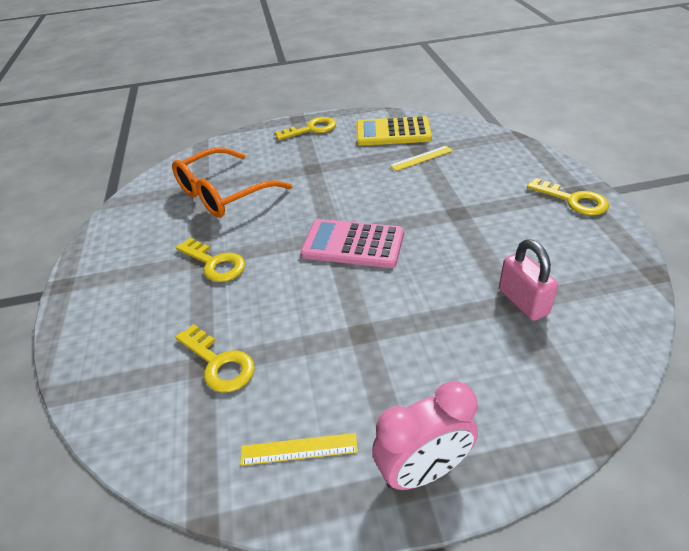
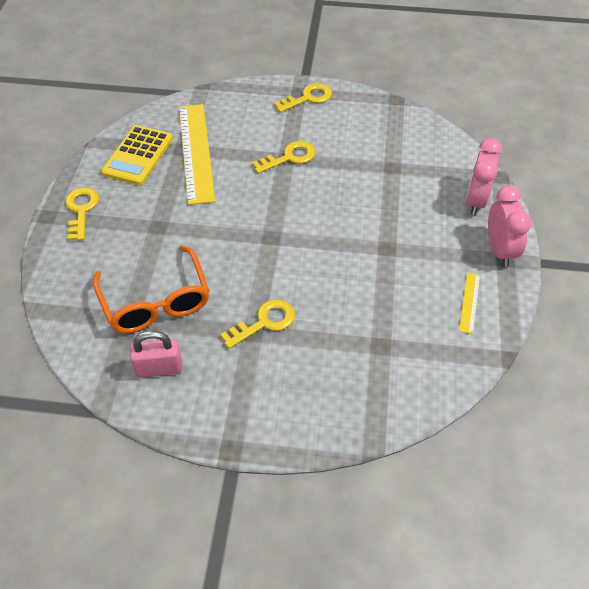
camera: 75 degrees left, 10 degrees up
(219, 363) = (383, 334): yellow key -> yellow key (289, 157)
(353, 244) = (289, 228): pink calculator -> none
(421, 158) = (196, 152): yellow ruler -> yellow ruler, size x2.25
(514, 415) = (476, 201): none -> pink clock
(523, 301) = (394, 163): pink padlock -> pink padlock (159, 368)

